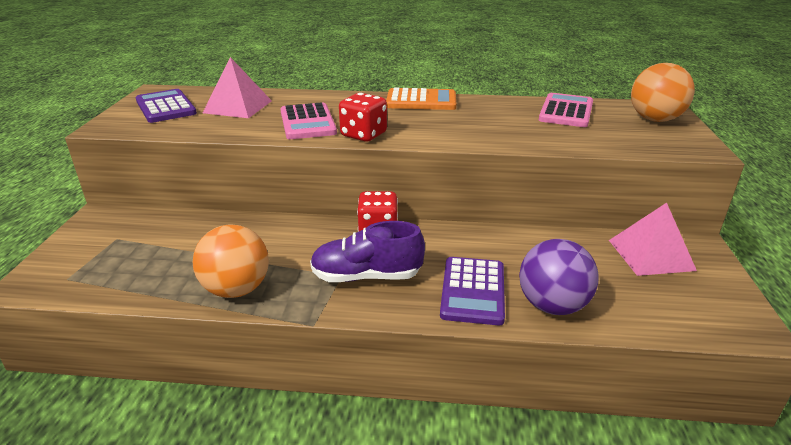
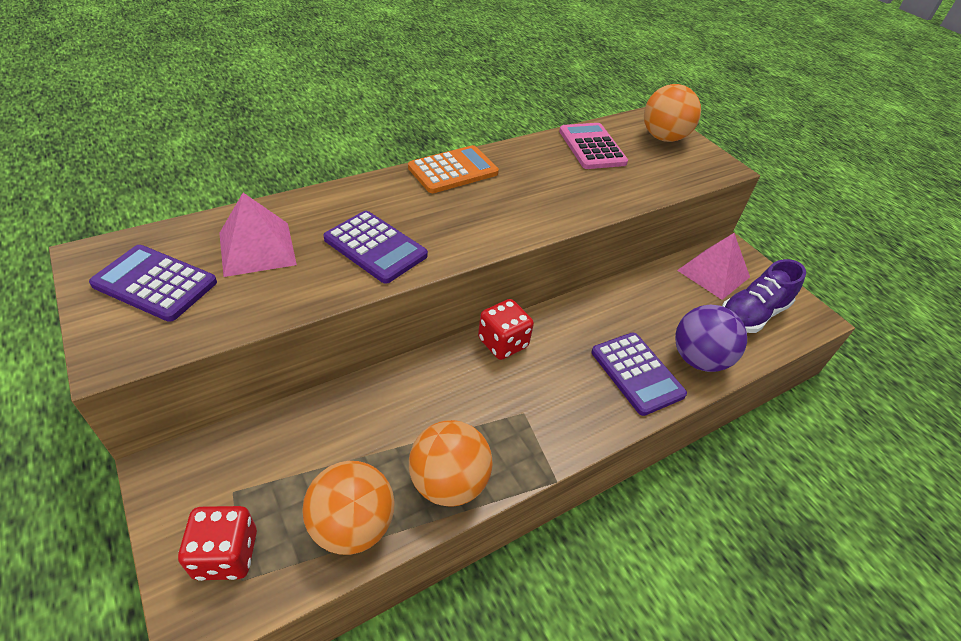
camera: 40 degrees left, 15 degrees up
(152, 283) = (352, 525): none -> orange ball
(307, 122) = (375, 247): pink calculator -> purple calculator
(363, 135) = (456, 246): red dice -> red dice (226, 554)
(366, 276) = (545, 402): purple shoe -> purple shoe (752, 314)

